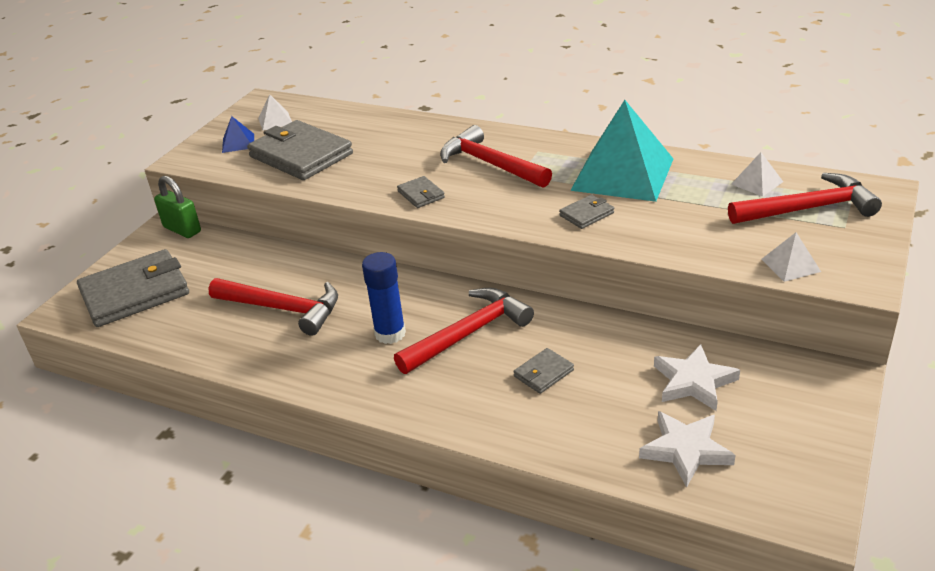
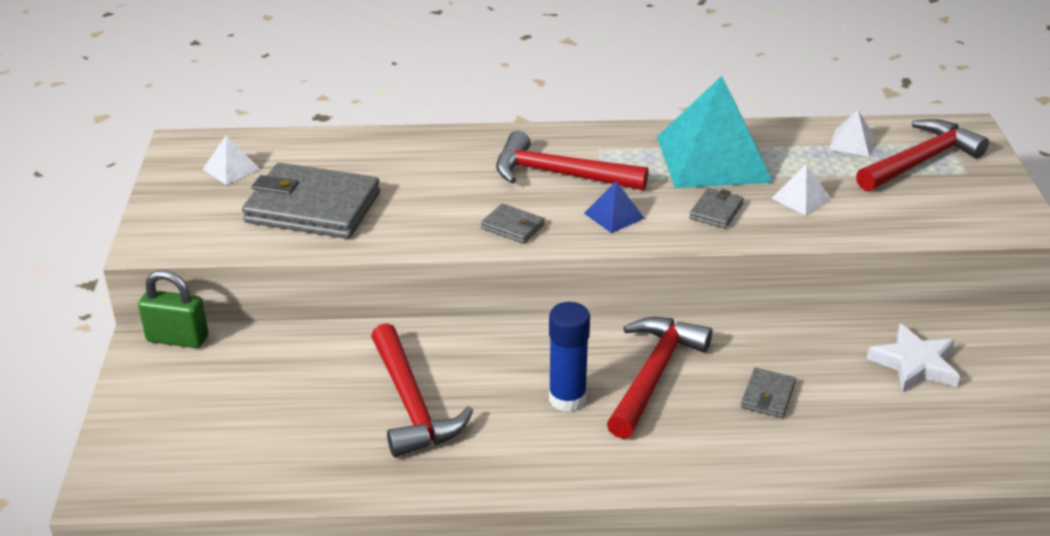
camera: 30 degrees left, 0 degrees up
(135, 293) = (190, 436): grey wallet -> none
(238, 143) = (208, 207): blue pyramid -> blue pyramid (614, 215)
(283, 309) = (411, 404): red hammer -> red hammer turned 75 degrees clockwise
(685, 450) = (961, 433): white star -> none
(790, 265) = (952, 222): white pyramid -> white pyramid (801, 198)

